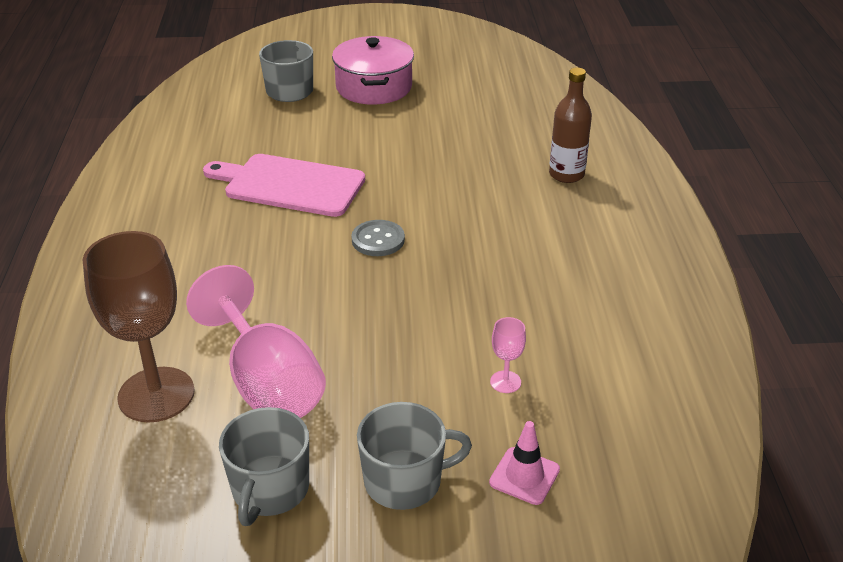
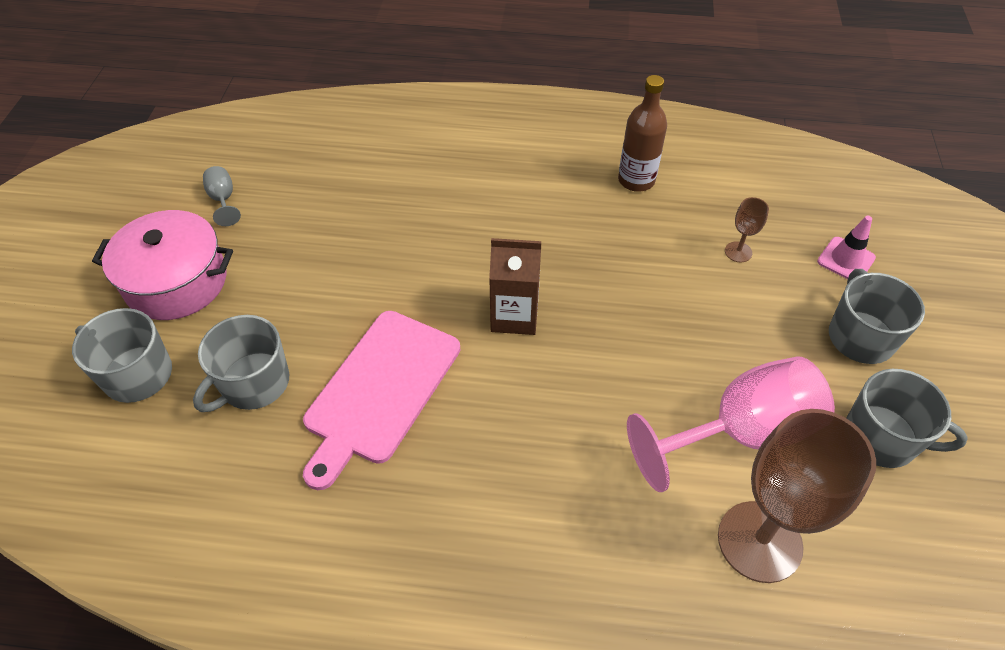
camera: 80 degrees left, 15 degrees up
(289, 133) = (254, 383): none -> grey mug
(378, 240) = (514, 316): grey button -> brown carton
(463, 88) = (223, 199): none -> grey goblet
(505, 382) = (738, 252): pink goblet -> brown goblet
(566, 174) = (435, 153): brown bottle -> brown bottle (636, 180)

